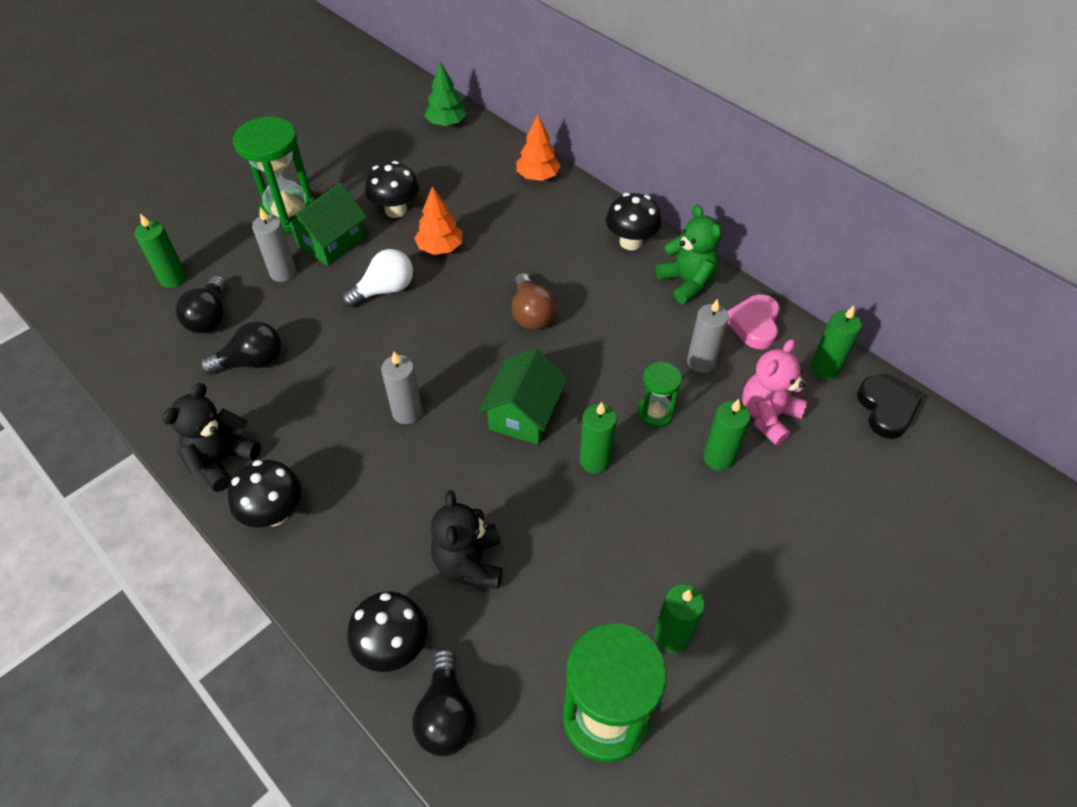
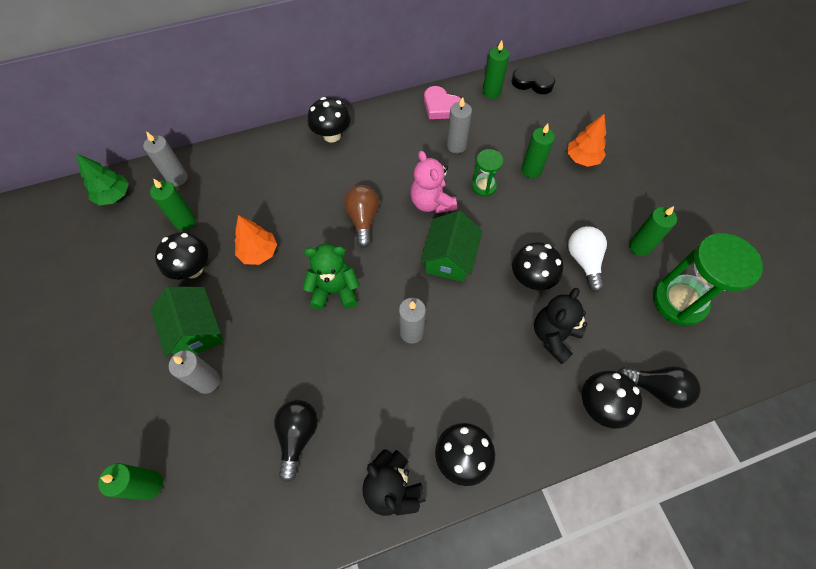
camera: 65 degrees left, 10 degrees up
(210, 317) = (223, 460): black light bulb -> none
(289, 214) = (134, 355): green hourglass -> none
(384, 290) = (279, 307): white light bulb -> white light bulb (584, 261)
(469, 563) = (554, 336): black teddy bear -> black teddy bear turned 105 degrees clockwise
(493, 153) = (177, 178): none -> grey candle
(524, 414) = (449, 258): green house -> green house turned 60 degrees clockwise
(531, 314) = (363, 219): brown light bulb -> brown light bulb turned 105 degrees counterclockwise
(538, 176) = (226, 160): orange tree -> orange tree (582, 158)
(541, 511) = (531, 279): none -> black mushroom
(595, 461) = (505, 234): green candle -> green candle (185, 222)
(687, 282) = (387, 122): green teddy bear -> green teddy bear (334, 290)
(767, 416) = (512, 134): pink teddy bear -> pink teddy bear (431, 202)

